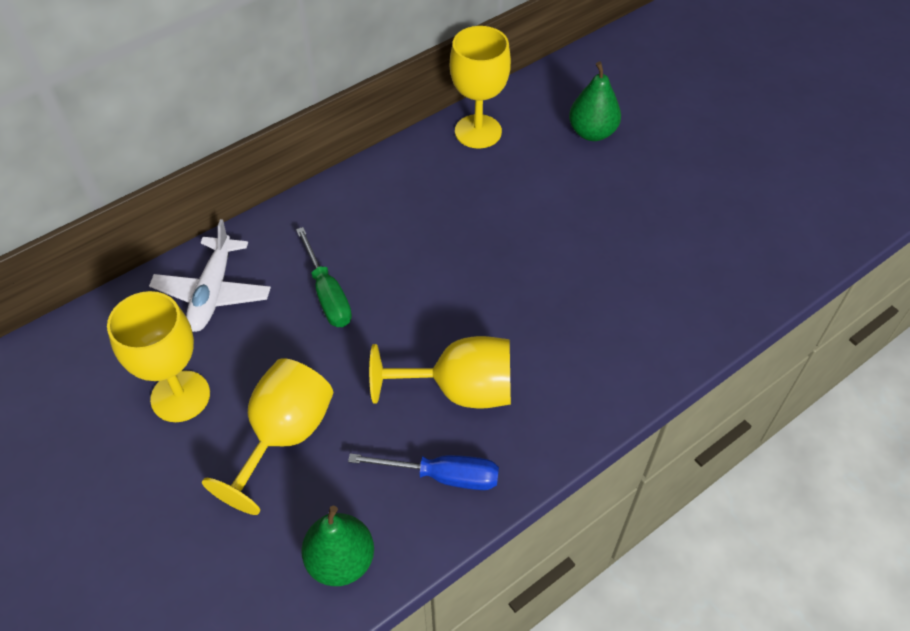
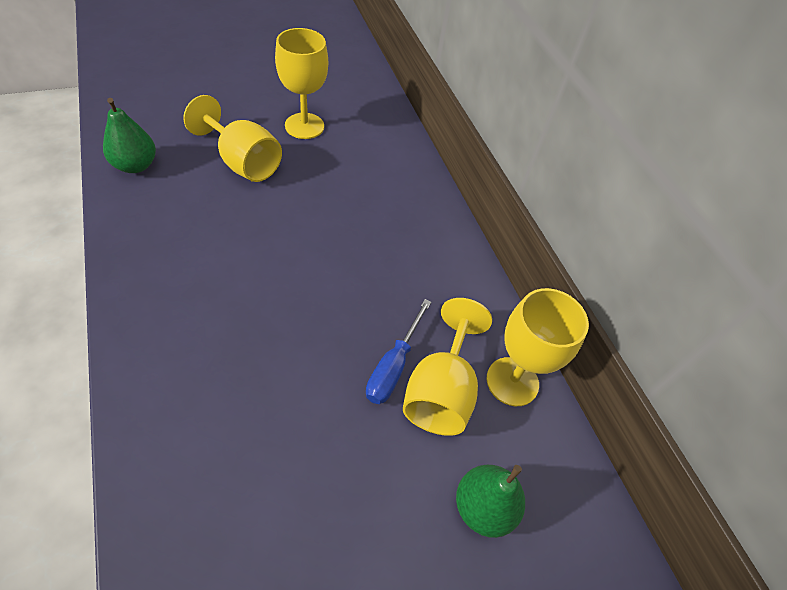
camera: 100 degrees right, 0 degrees up
(213, 292) = (384, 156): white plane -> none
(327, 294) = (352, 213): green screwdriver -> none
(442, 476) = (153, 230): blue screwdriver -> blue screwdriver (393, 366)
(460, 390) = (216, 263): yellow goblet -> yellow goblet (440, 391)

